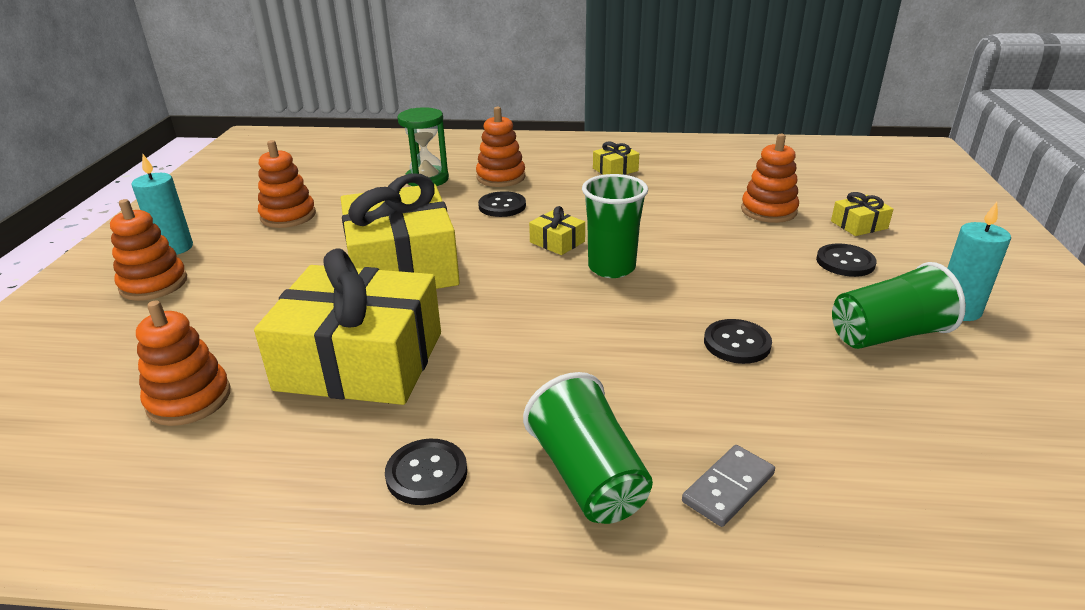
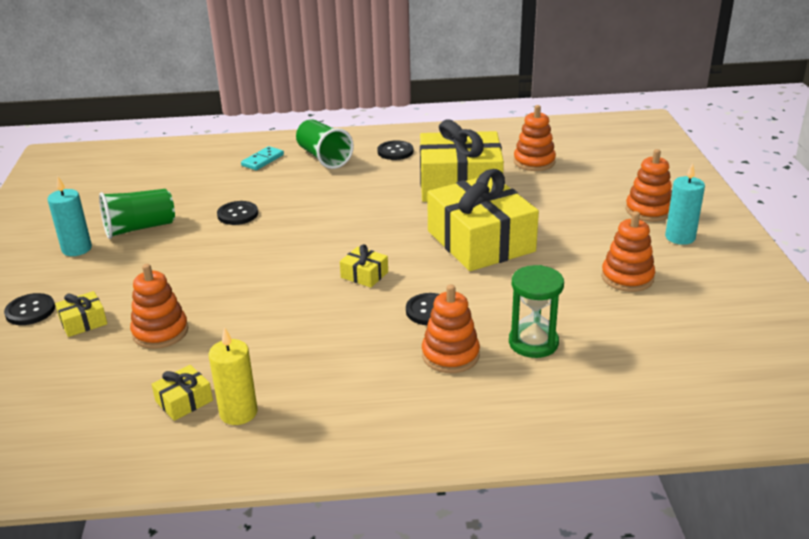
camera: 170 degrees right, 0 degrees up
(611, 268) = (316, 256): green cup -> none
(615, 169) = (316, 384): yellow gift -> yellow gift (184, 401)
(674, 160) = (238, 412): none -> yellow candle
(728, 488) = (263, 160): grey domino -> turquoise domino
(845, 262) = (127, 279): black button -> black button (30, 311)

